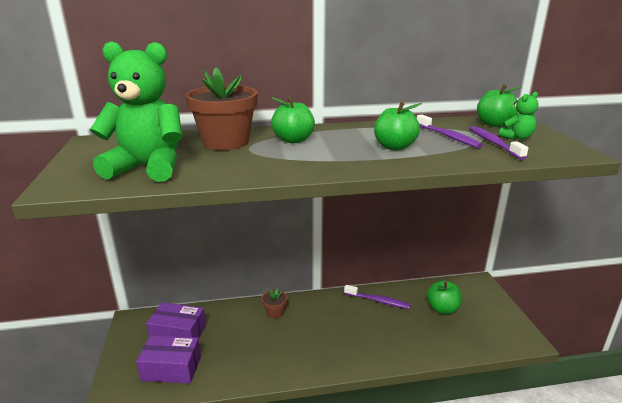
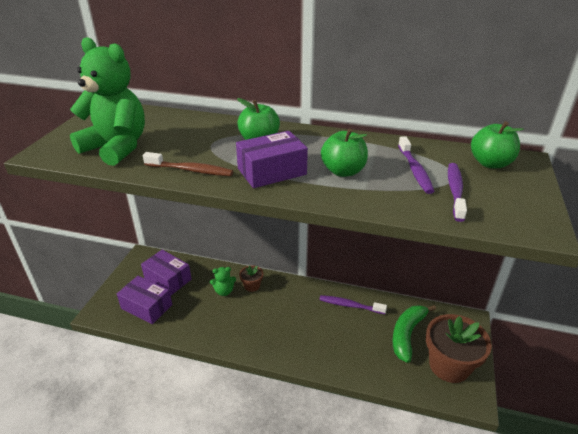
camera: 25 degrees right, 10 degrees up
(226, 142) = (201, 131): brown flower pot -> brown flower pot (449, 365)
(254, 170) = (191, 170): none -> brown toothbrush
(334, 157) = (272, 171): none -> purple box
(378, 301) = (350, 305): purple toothbrush -> purple toothbrush turned 150 degrees clockwise
(442, 309) = (407, 334): green apple -> green banana
(516, 137) = (493, 189): green teddy bear -> green teddy bear (224, 291)

